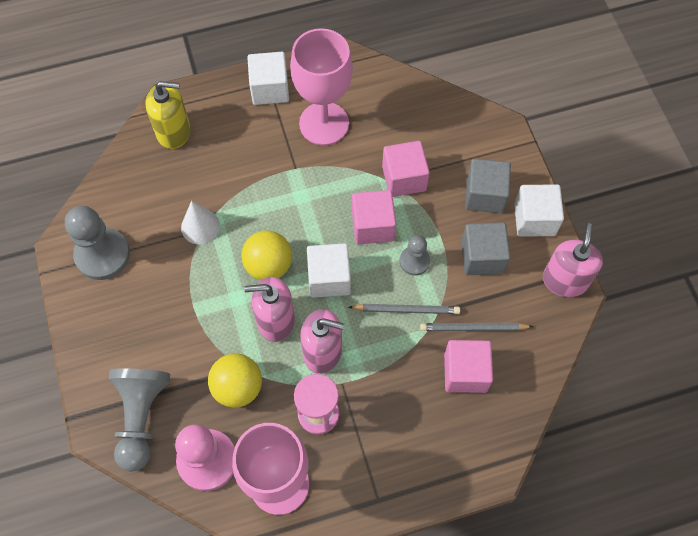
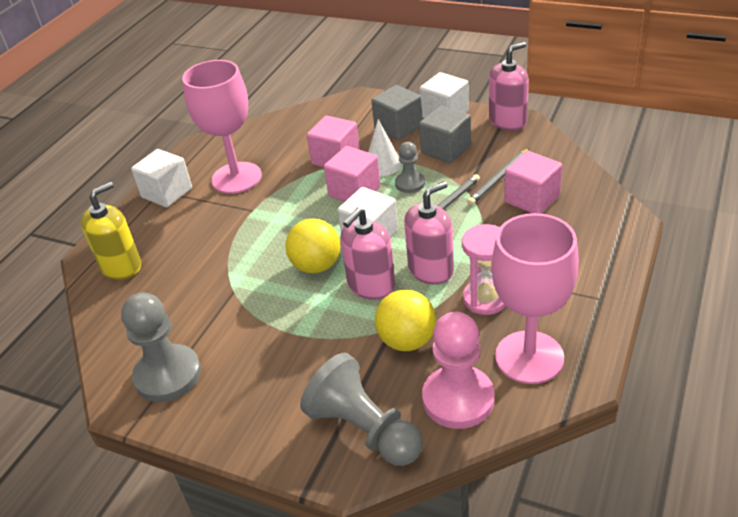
camera: 45 degrees left, 25 degrees down
(200, 226) = (228, 292): white cone -> white cone (382, 165)
(564, 280) = (507, 121): pink soap dispenser -> pink soap dispenser turned 90 degrees clockwise

